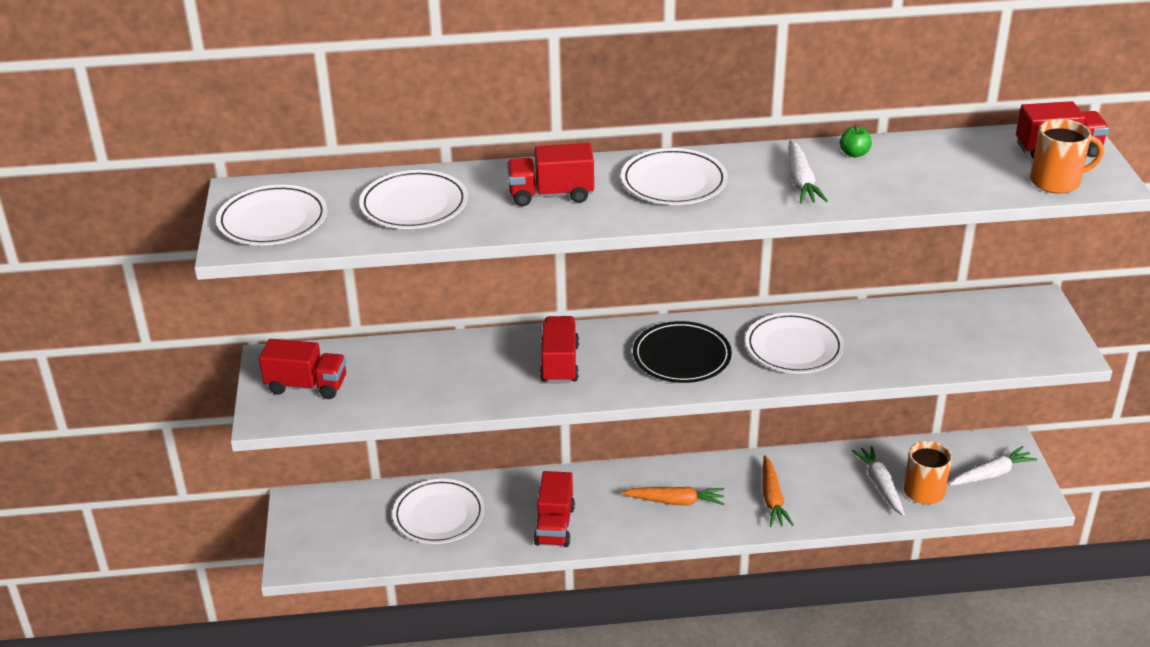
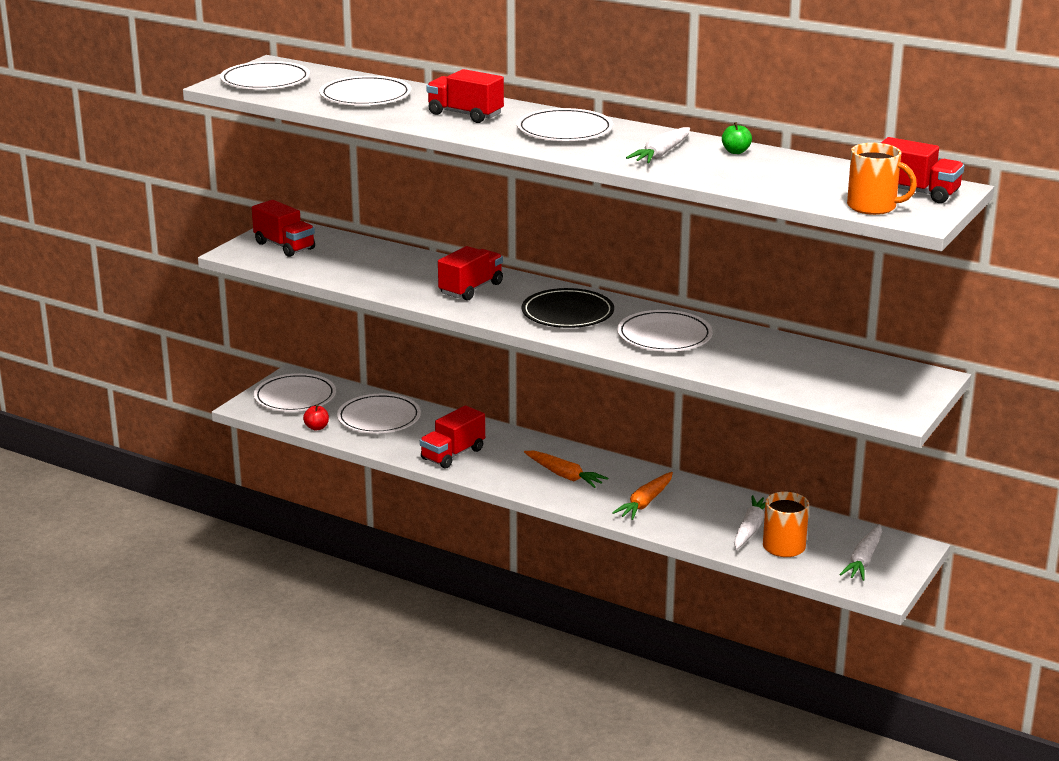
camera: 35 degrees right, 10 degrees down
(328, 528) = (295, 397): none -> white plate
(392, 556) = (317, 427): none -> red apple
(991, 474) = (863, 560): white carrot -> white carrot turned 105 degrees clockwise

